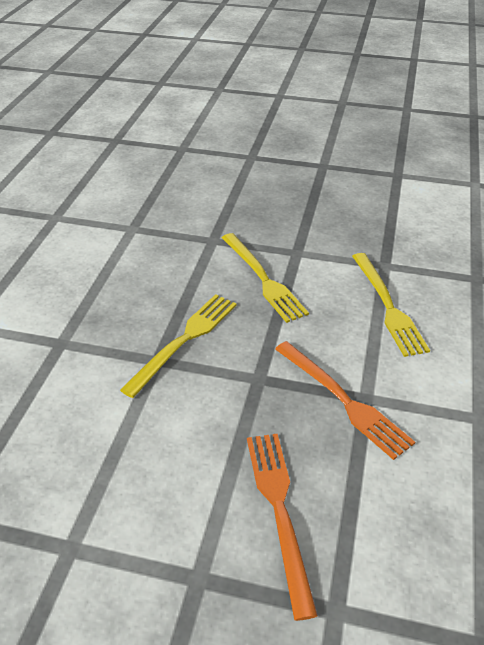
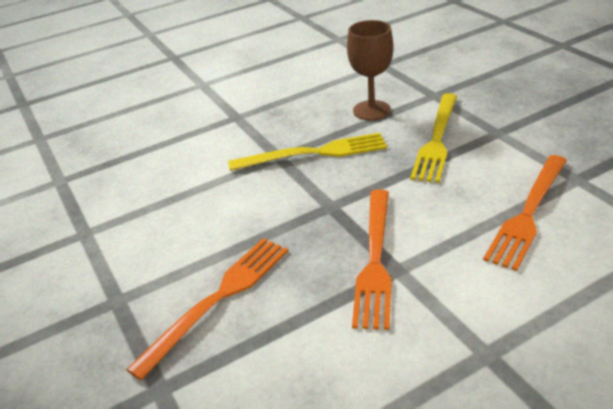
camera: 50 degrees right, 5 degrees down
(180, 277) = (371, 110): none -> brown goblet
(387, 306) = (528, 213): yellow fork -> orange fork

